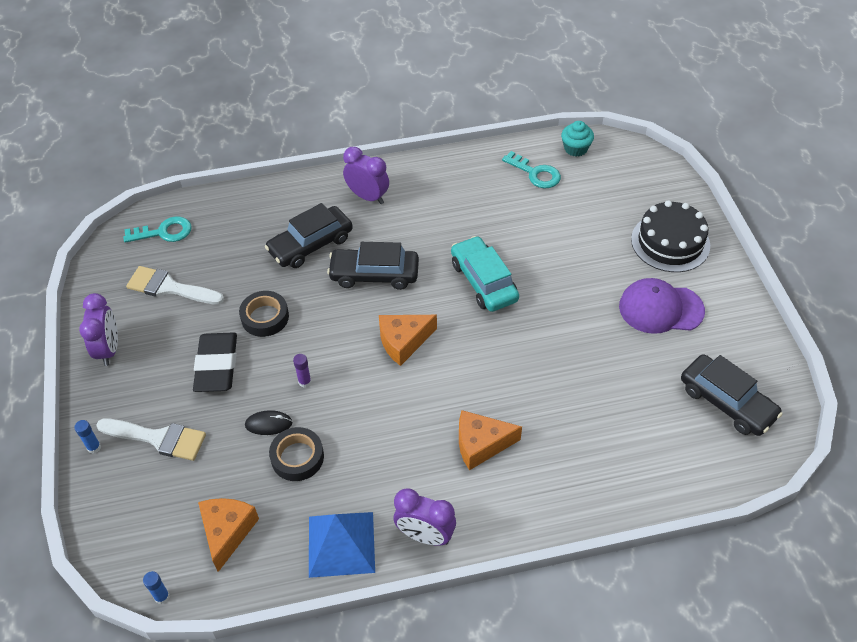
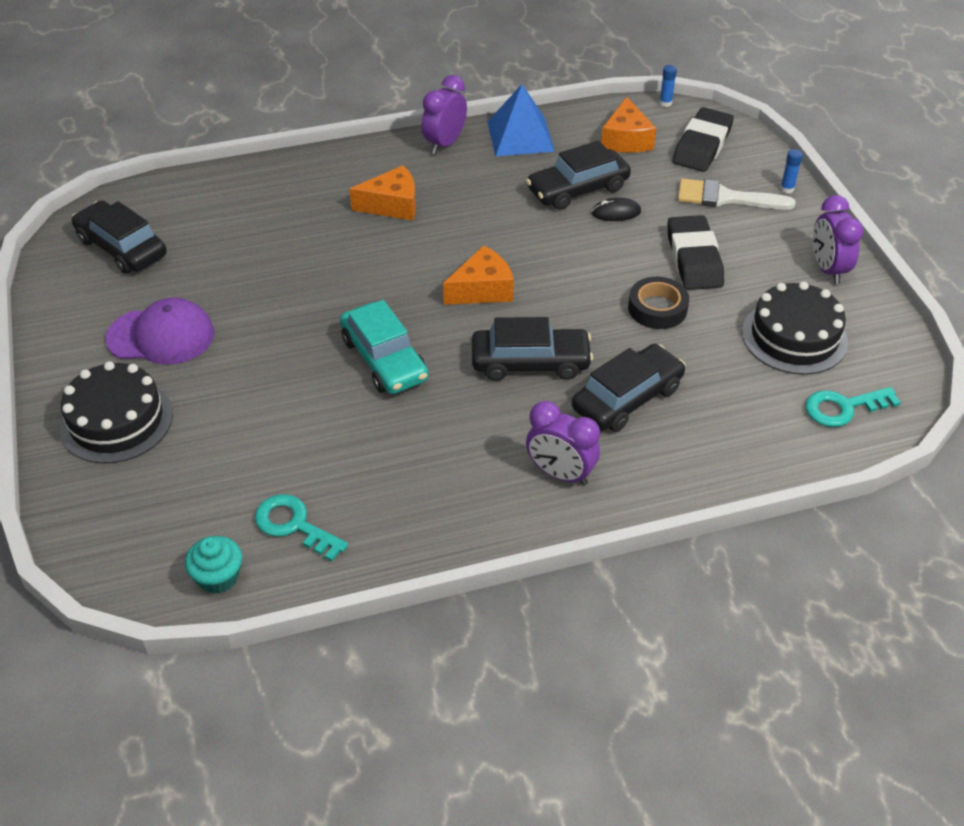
camera: 175 degrees right, 5 degrees down
(150, 517) = (702, 146): none -> black eraser
(169, 287) = (794, 337): white brush -> black cake
(297, 457) = (577, 189): black tape -> black car
(304, 382) = (588, 248): purple glue stick -> none
(425, 535) = (445, 144): purple clock -> purple clock turned 75 degrees counterclockwise

